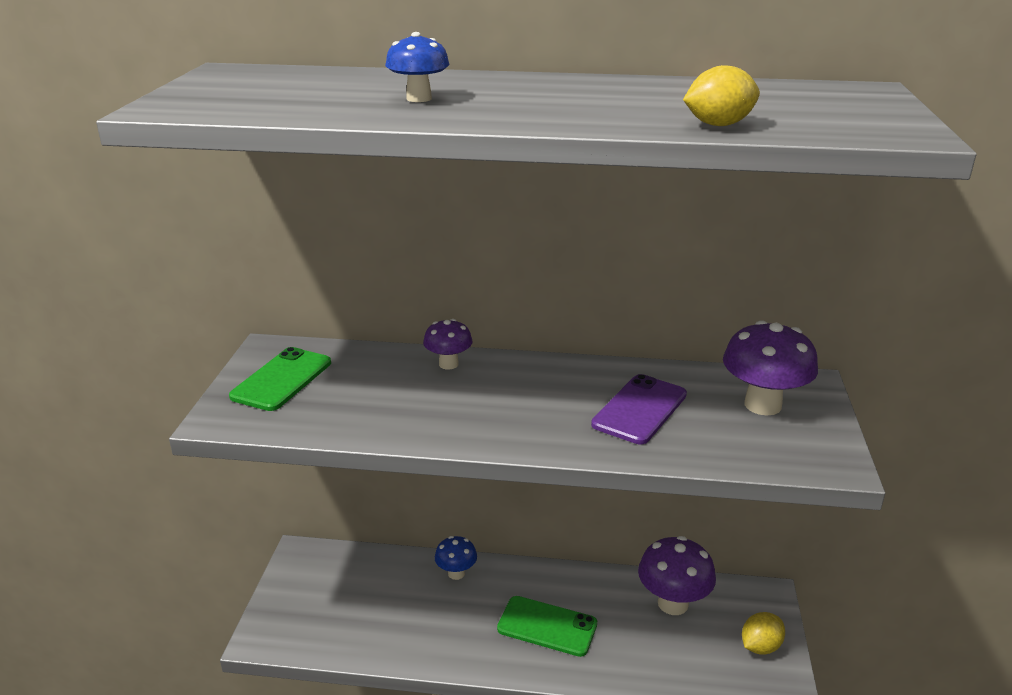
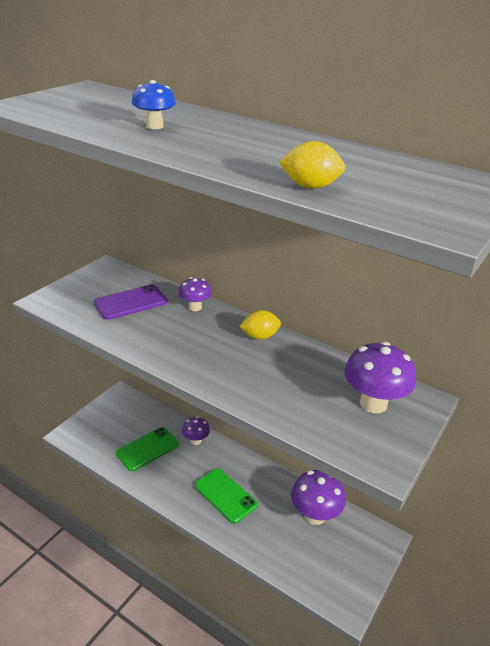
camera: 25 degrees right, 5 degrees up
(282, 379) = (96, 287): green phone -> green phone (147, 449)
(456, 573) = (196, 440): blue mushroom -> purple mushroom
(640, 409) = (284, 377): purple phone -> purple phone (130, 302)
(760, 646) = (353, 570): yellow lemon -> yellow lemon (259, 336)

